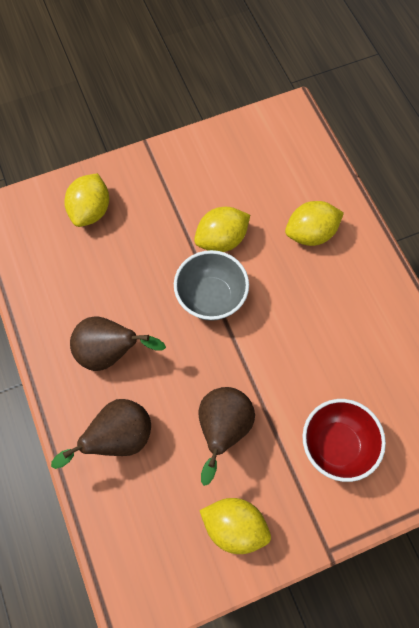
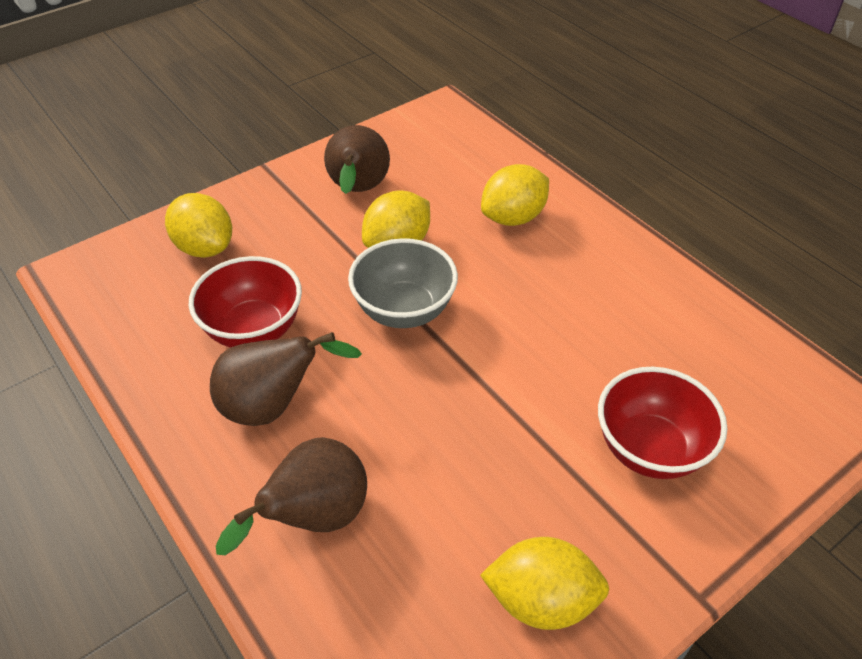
camera: 15 degrees left, 20 degrees down
(90, 211) = (205, 247): yellow lemon -> yellow lemon turned 45 degrees counterclockwise
(109, 289) = (254, 330): none -> red bowl
(223, 429) = (475, 467): brown pear -> brown pear (358, 190)

